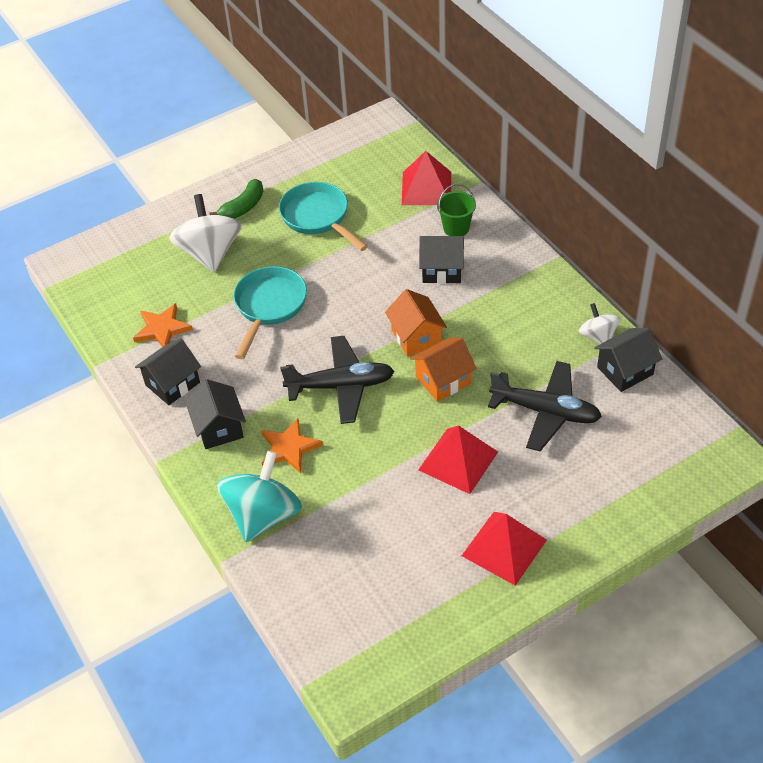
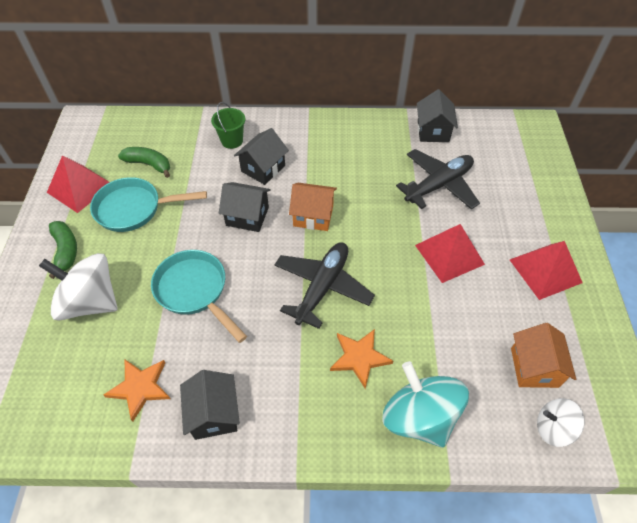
camera: 60 degrees left, 5 degrees up
(219, 428) = (297, 401): black house -> black house (247, 216)
(374, 194) = (149, 164): none -> green banana
(426, 188) = (176, 135): red pyramid -> red pyramid (80, 188)
(443, 380) = (367, 223): orange house -> orange house (534, 367)
(598, 336) = (394, 127): white spinning top -> white spinning top (553, 428)

